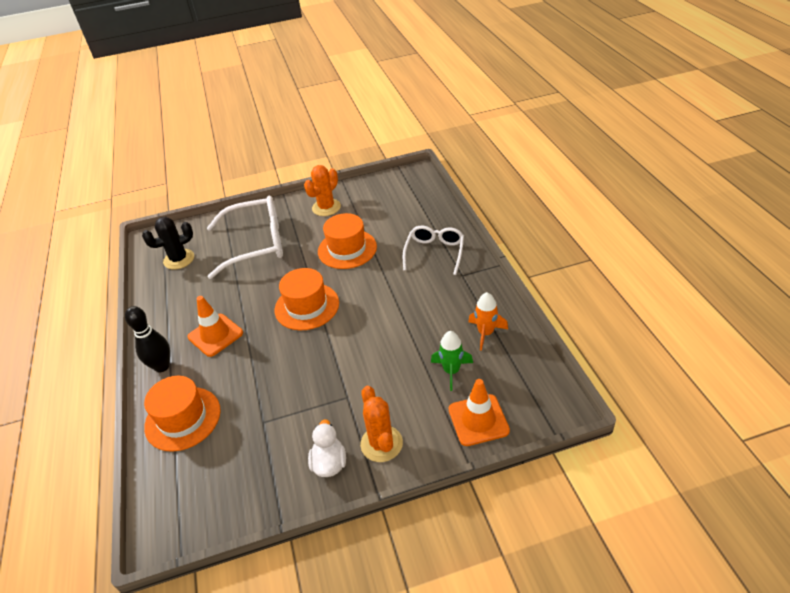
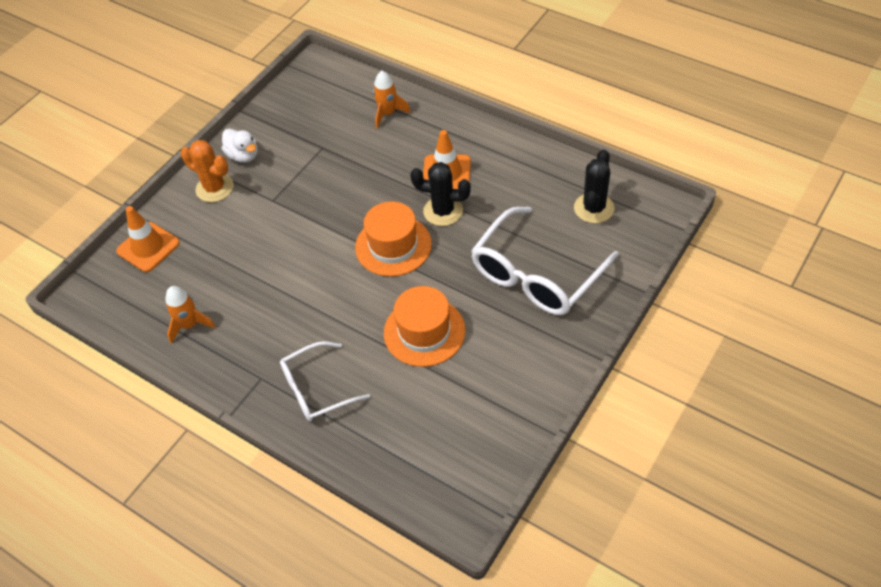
camera: 140 degrees right, 10 degrees up
(162, 366) = (457, 128): black bowling pin -> none
(183, 418) = (388, 114): orange hat -> orange rocket
(252, 310) = (443, 211): none -> black cactus
(326, 207) = (519, 374): orange cactus -> none
(435, 253) = (316, 389): white glasses -> white glasses turned 90 degrees clockwise
(451, 371) = (198, 271): green rocket -> none

